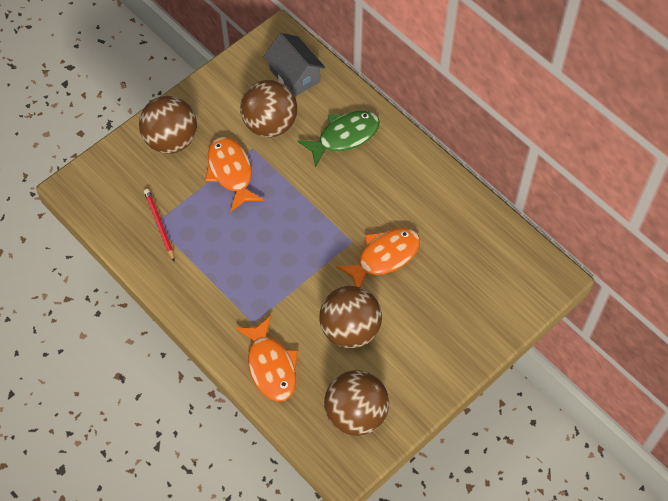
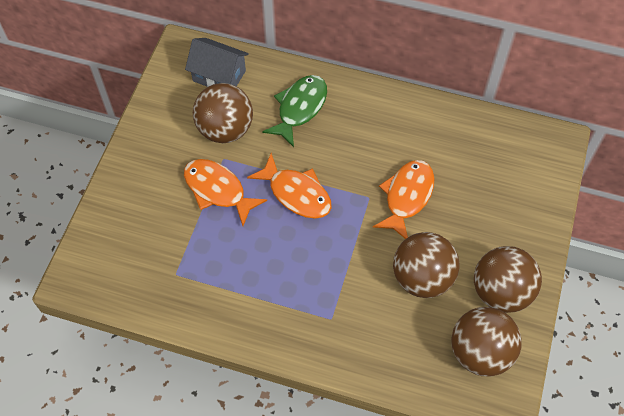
camera: 30 degrees left, 0 degrees up
(159, 225) = (181, 273): red pencil -> none
(171, 140) = (141, 188): brown ball -> brown ball (501, 292)
(271, 366) = (375, 350): orange fish -> orange fish (296, 193)

